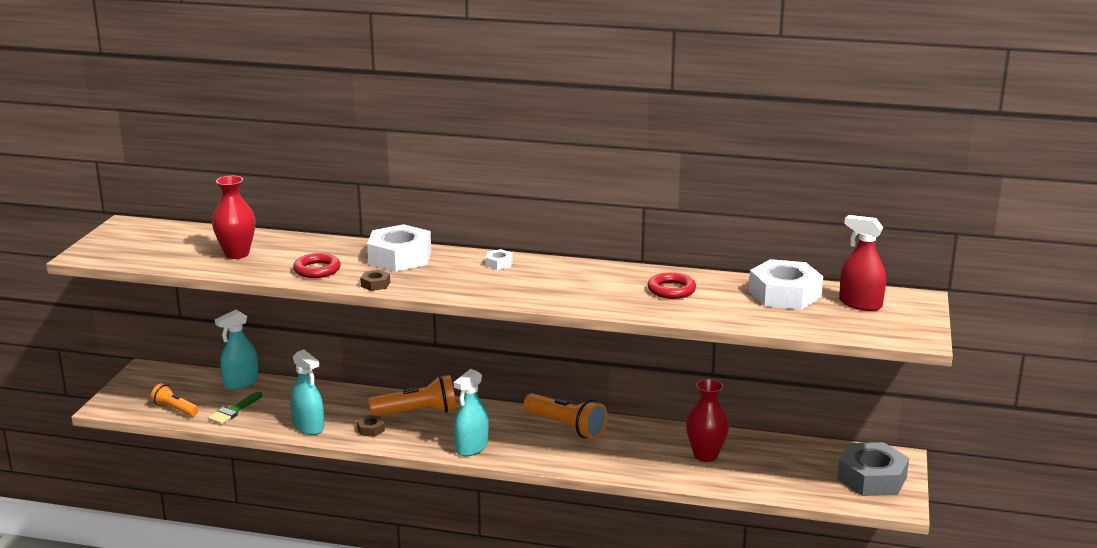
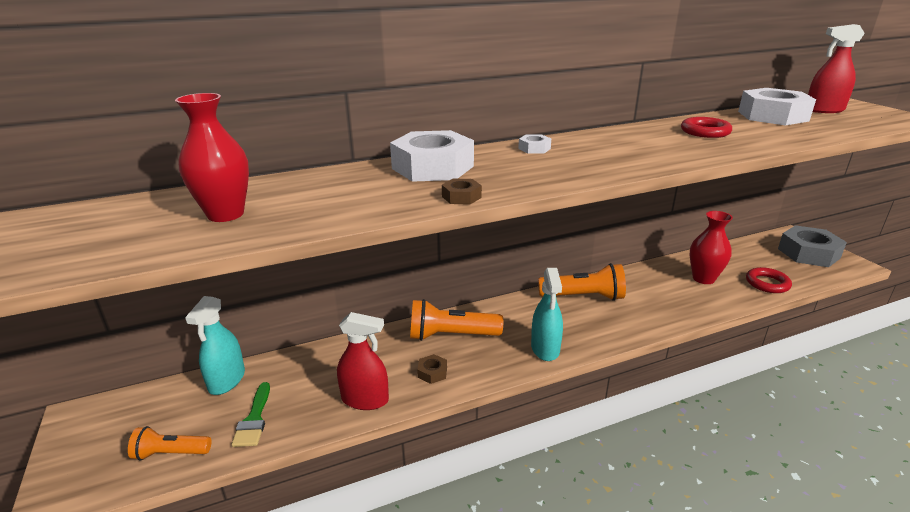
camera: 35 degrees left, 5 degrees up
(308, 427) = (365, 399): turquoise spray bottle -> red spray bottle
(317, 270) = (364, 202): red ring -> red ring (767, 283)
(417, 412) = (451, 335): orange flashlight -> orange flashlight turned 135 degrees counterclockwise

